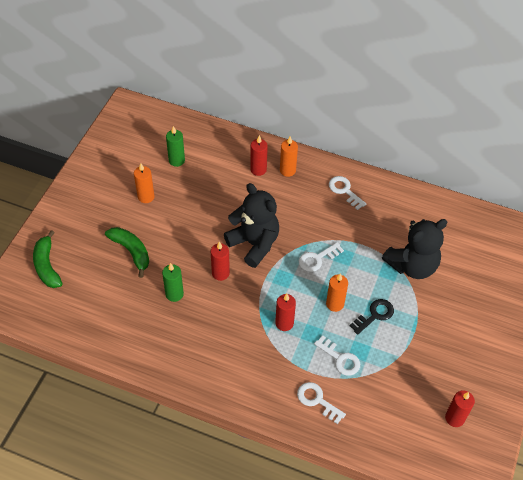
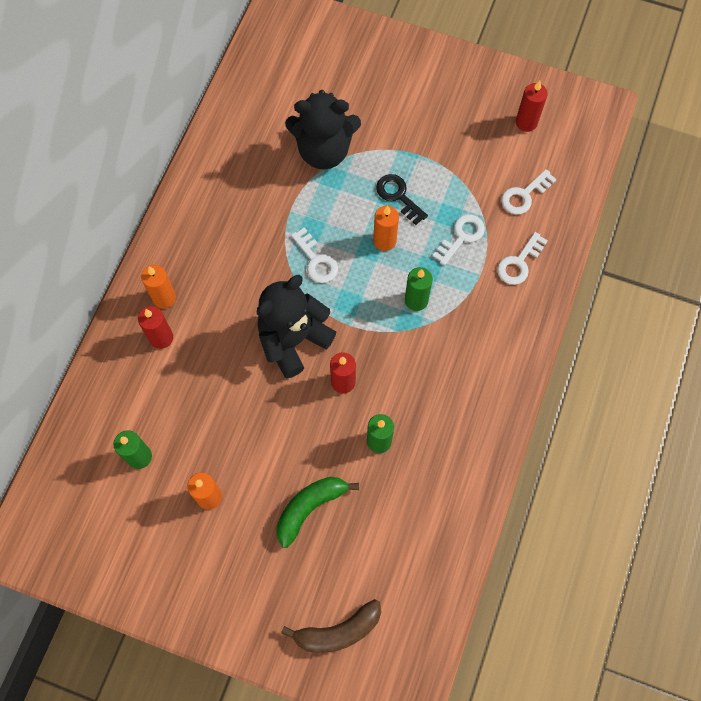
camera: 90 degrees left, 15 degrees up
(47, 266) = (338, 631): green banana -> brown banana
(284, 323) = (416, 300): red candle -> green candle
(344, 191) = (202, 224): white key -> white key (524, 195)
(412, 265) = (324, 150): black teddy bear -> black teddy bear turned 120 degrees clockwise

